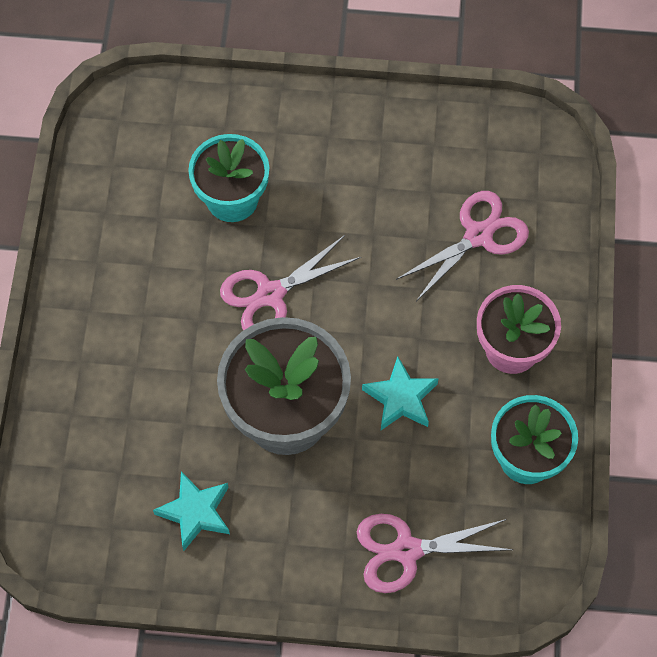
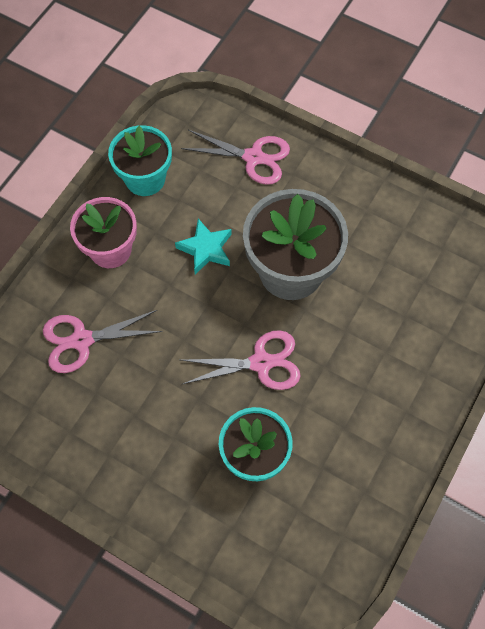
camera: 155 degrees left, 0 degrees up
(195, 512) = (381, 234): turquoise star -> none

